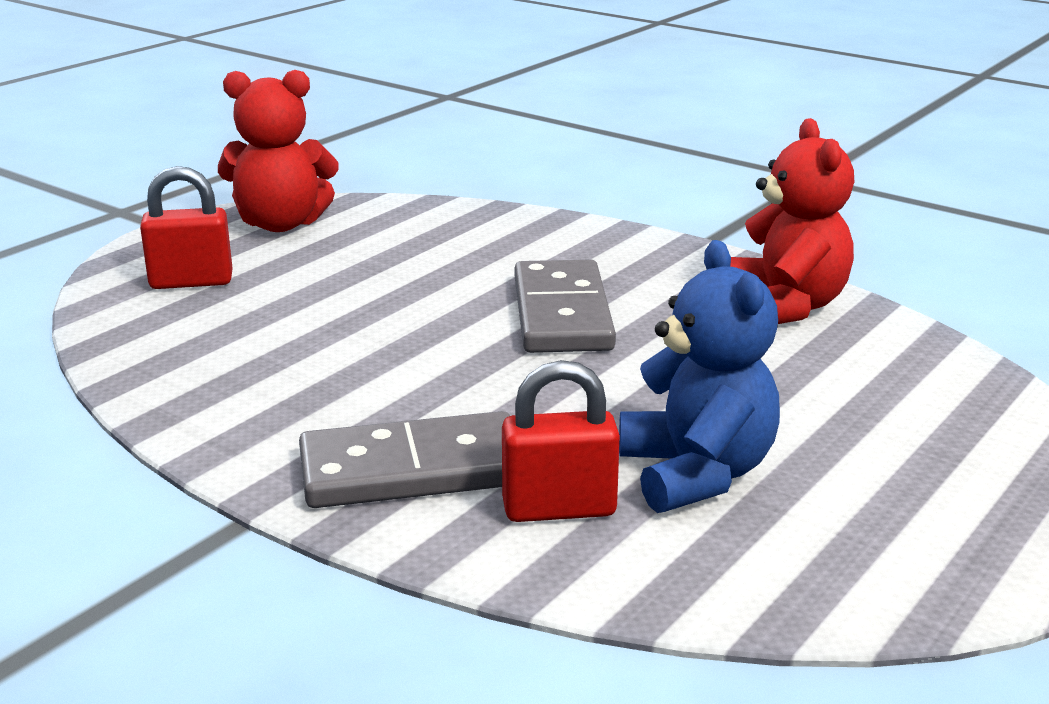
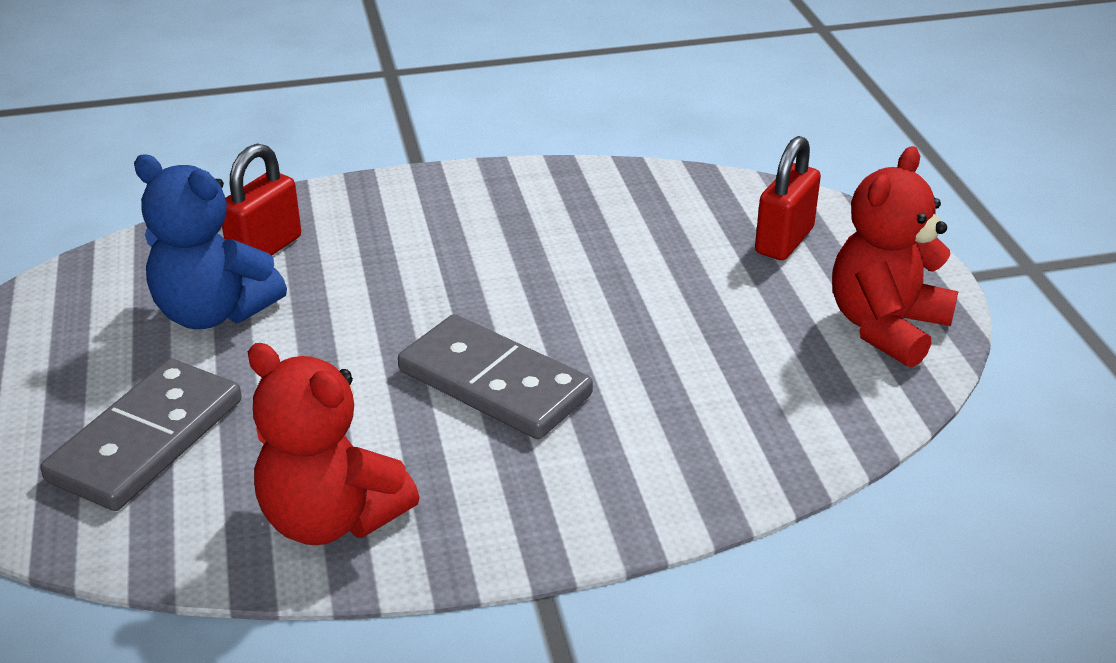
camera: 130 degrees right, 10 degrees up
(413, 469) = (378, 222): grey domino -> grey domino (147, 440)

